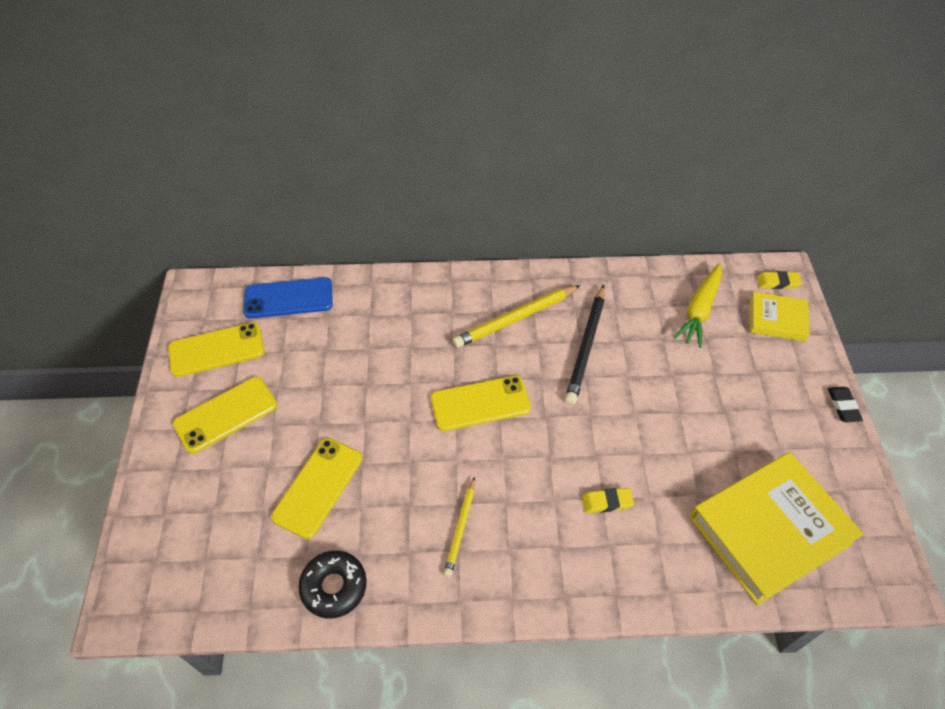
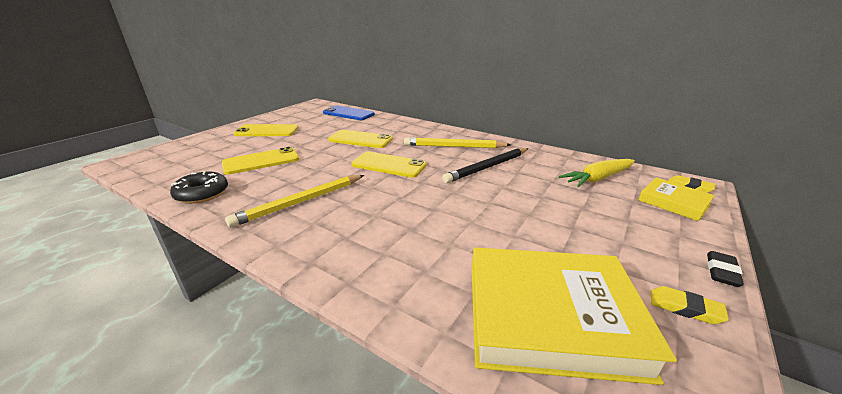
camera: 35 degrees right, 25 degrees down
(216, 350) = (296, 117): yellow phone -> yellow phone (360, 139)
(460, 528) = (300, 202): yellow pencil -> yellow pencil, size x1.65
(607, 502) = (411, 232): yellow eraser -> yellow eraser (685, 308)

